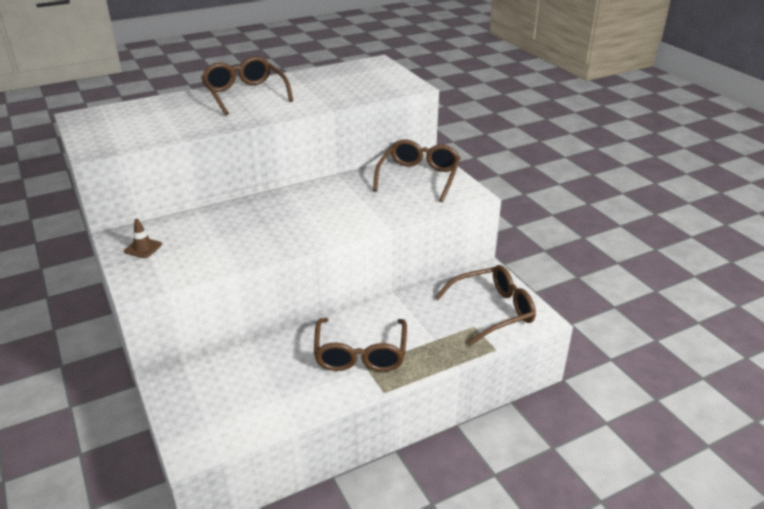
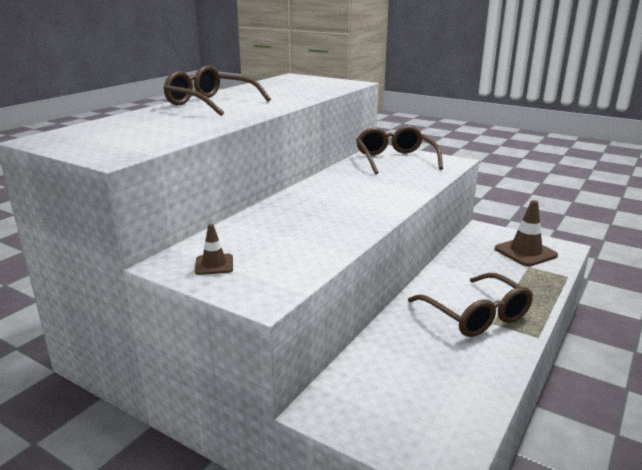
camera: 30 degrees left, 10 degrees down
(493, 310) = (525, 252): brown glasses -> brown traffic cone

